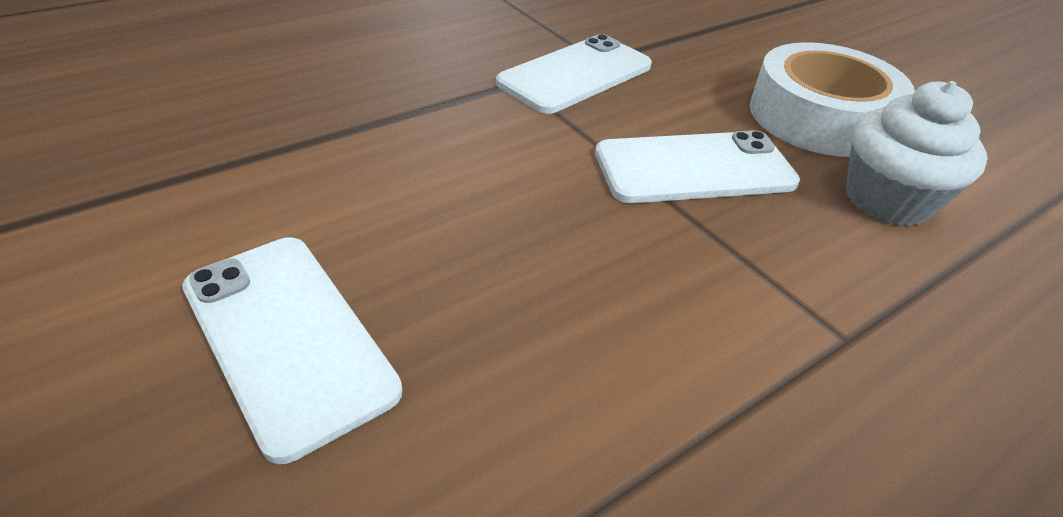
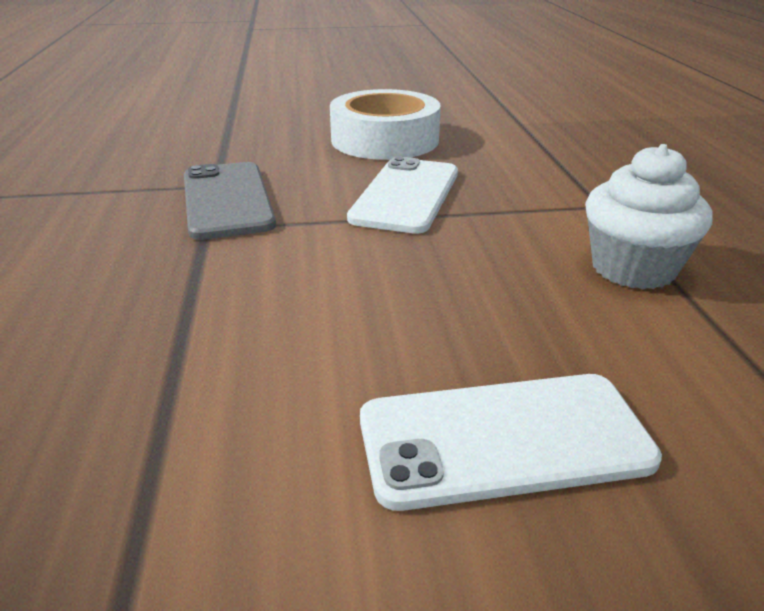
camera: 60 degrees left, 10 degrees down
(575, 74) = (227, 200): white phone -> grey phone
(887, 200) = (487, 153): white cupcake -> white cupcake (633, 268)

